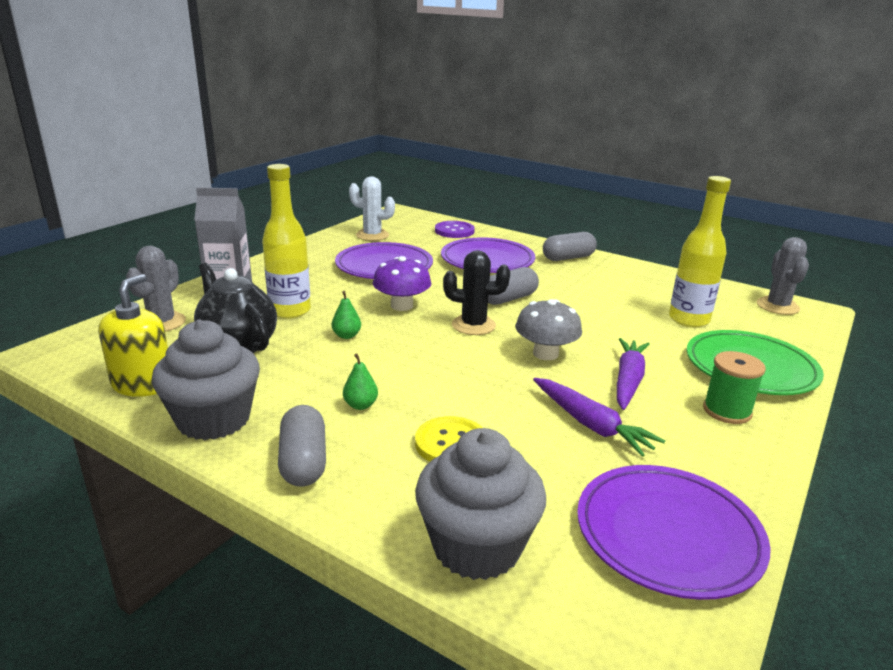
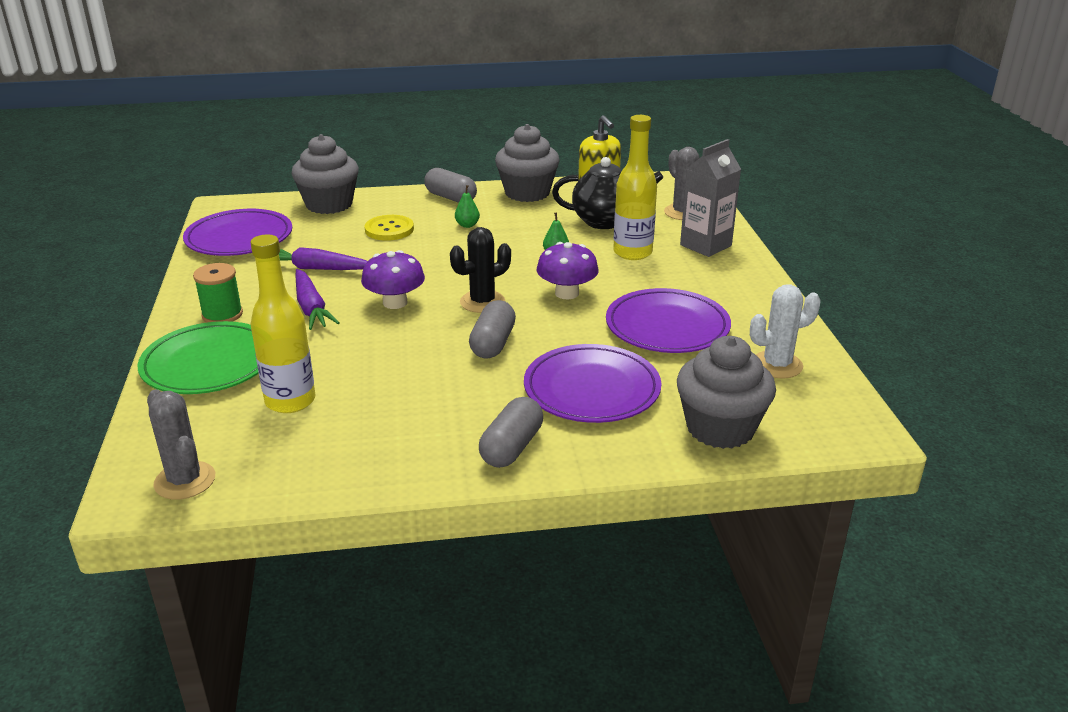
camera: 140 degrees right, 5 degrees up
(454, 231) = (720, 428): purple button -> grey cupcake
(545, 354) = (395, 303): grey mushroom -> purple mushroom

